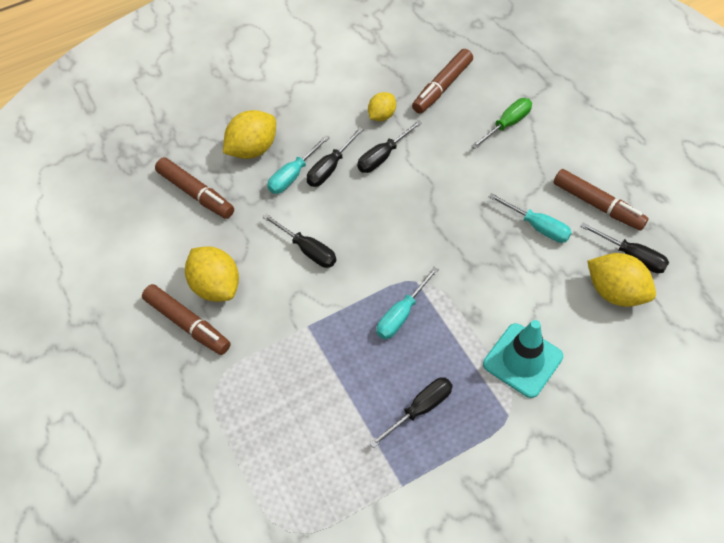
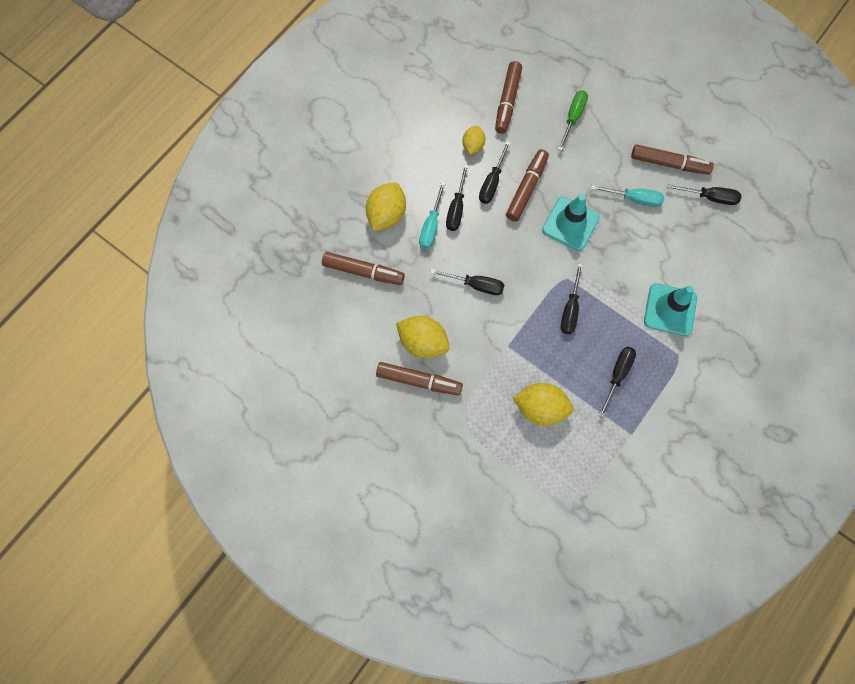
camera: 25 degrees left, 15 degrees up
(401, 314) = (570, 309): turquoise screwdriver -> black screwdriver
(418, 175) = (526, 188): none -> brown marker
(449, 226) = (570, 223): none -> turquoise traffic cone
(615, 292) = (710, 231): yellow lemon -> yellow lemon (540, 408)

